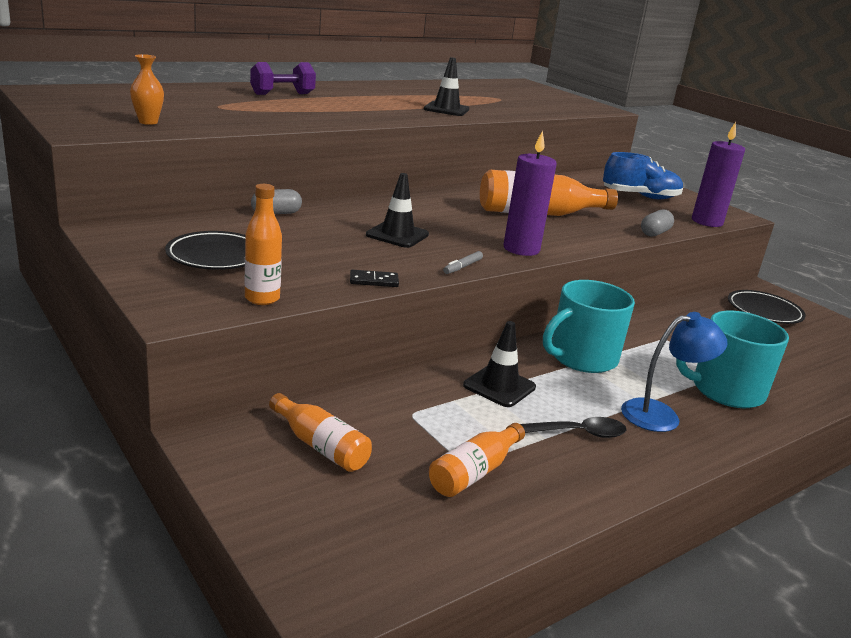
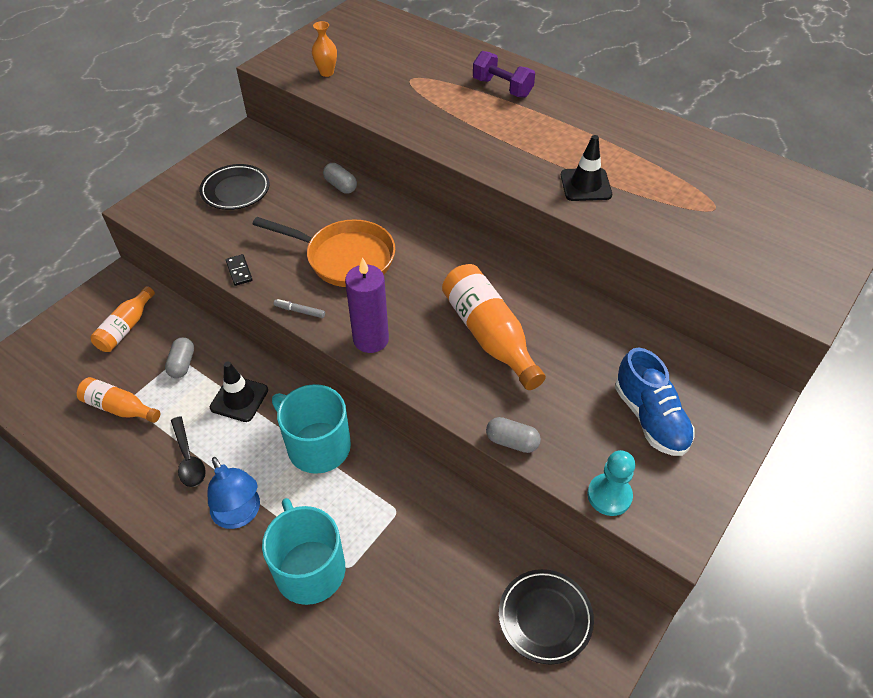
camera: 75 degrees right, 25 degrees up
(262, 299) = (179, 232): orange bottle -> none
(397, 235) = (345, 258): black traffic cone -> orange pan
(421, 413) = (182, 364): none -> grey capsule
(707, 222) = (609, 495): purple candle -> turquoise pawn

